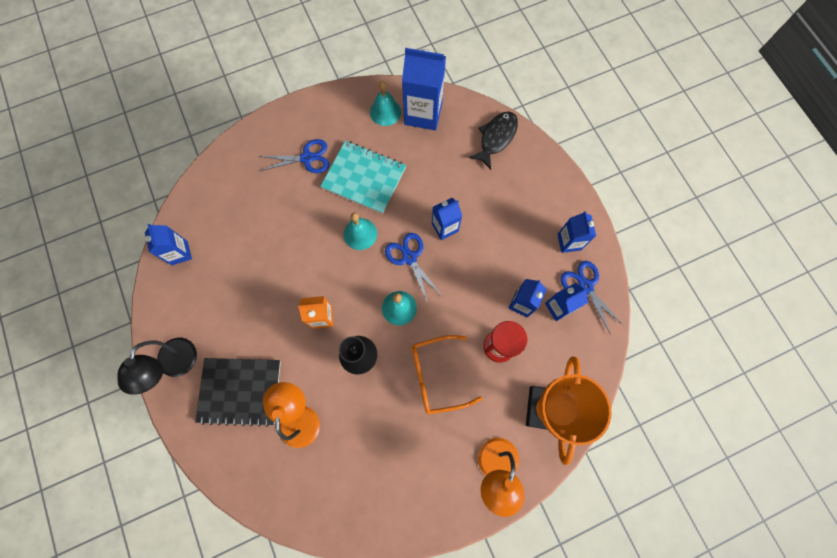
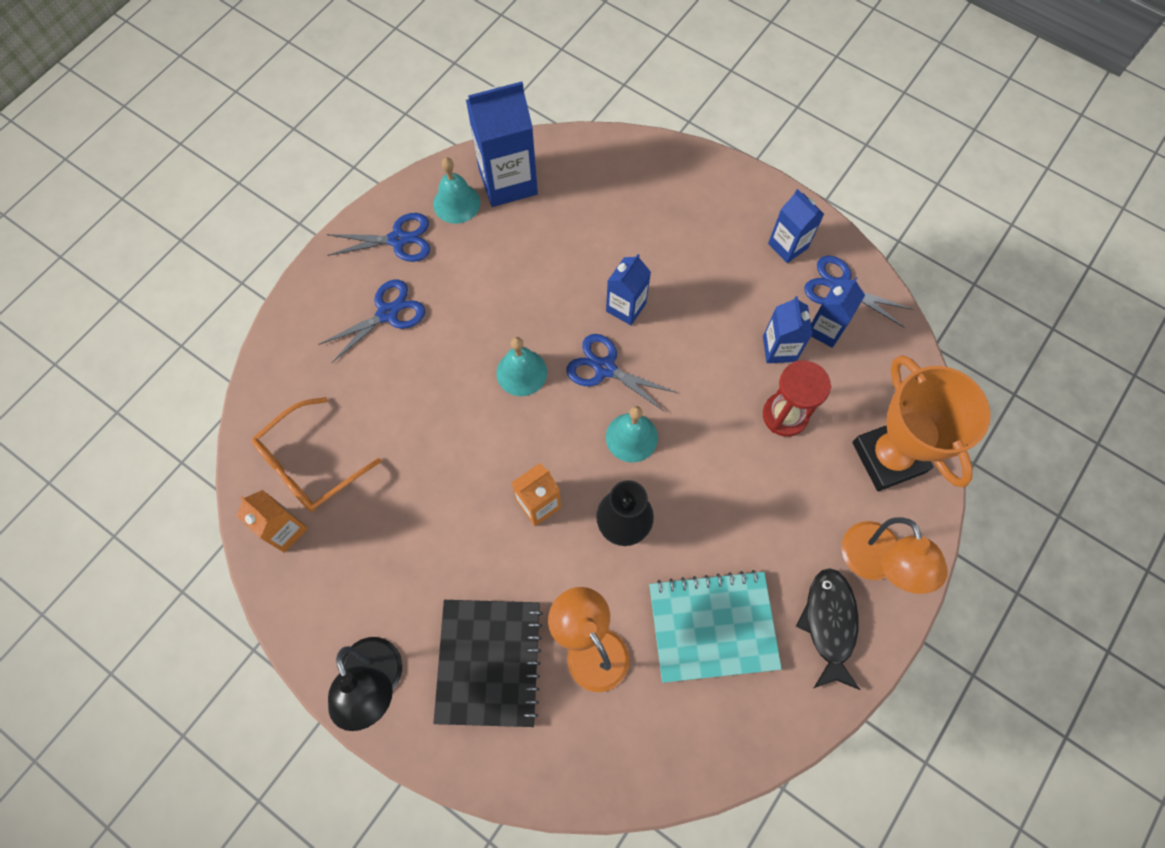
camera: 30 degrees left, 5 degrees down
(179, 253) = (285, 530): blue carton -> orange carton
(240, 391) = (489, 662): black notebook -> black notebook turned 60 degrees counterclockwise
(339, 117) = (398, 239): none -> blue scissors
(364, 178) = (481, 300): turquoise notebook -> turquoise notebook (712, 626)
(436, 376) = (732, 494): orange glasses -> orange glasses (309, 464)
(496, 138) = (620, 166): black fish -> black fish (829, 624)

